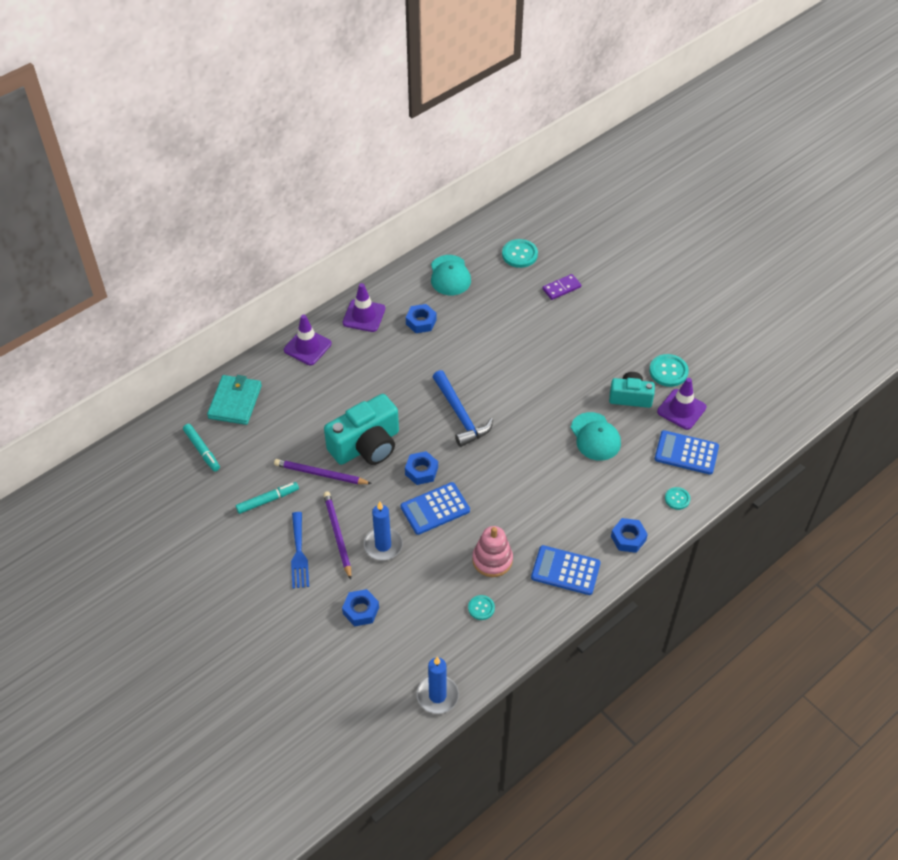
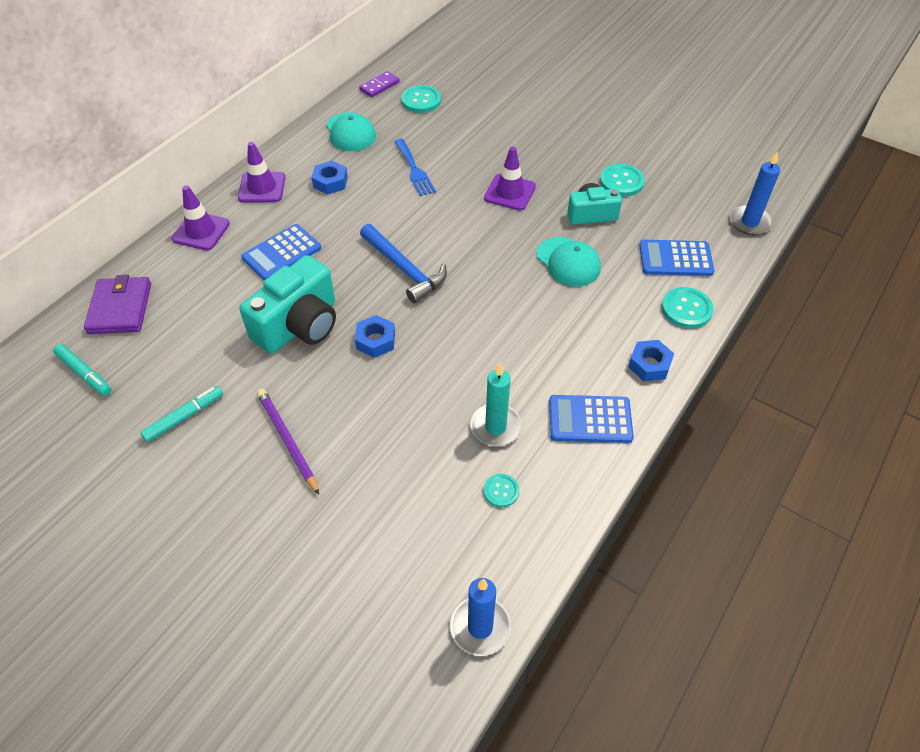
camera: 15 degrees left, 0 degrees up
(235, 402) = (120, 308): turquoise wallet -> purple wallet
(299, 554) = (240, 476): blue fork -> blue fork (414, 170)
(320, 474) = (248, 370): purple pencil -> none
(361, 610) = (342, 533): blue nut -> none
(383, 545) = (351, 440): blue candle -> blue candle (749, 222)
(435, 509) = (405, 381): blue calculator -> blue calculator (281, 253)
(492, 560) = (495, 427): pink stacking toy -> turquoise candle
(561, 288) = (477, 124): purple domino -> purple domino (379, 86)
(677, 499) = (686, 309): turquoise button -> turquoise button, size x1.65
(681, 409) = (651, 216): purple traffic cone -> purple traffic cone (510, 192)

